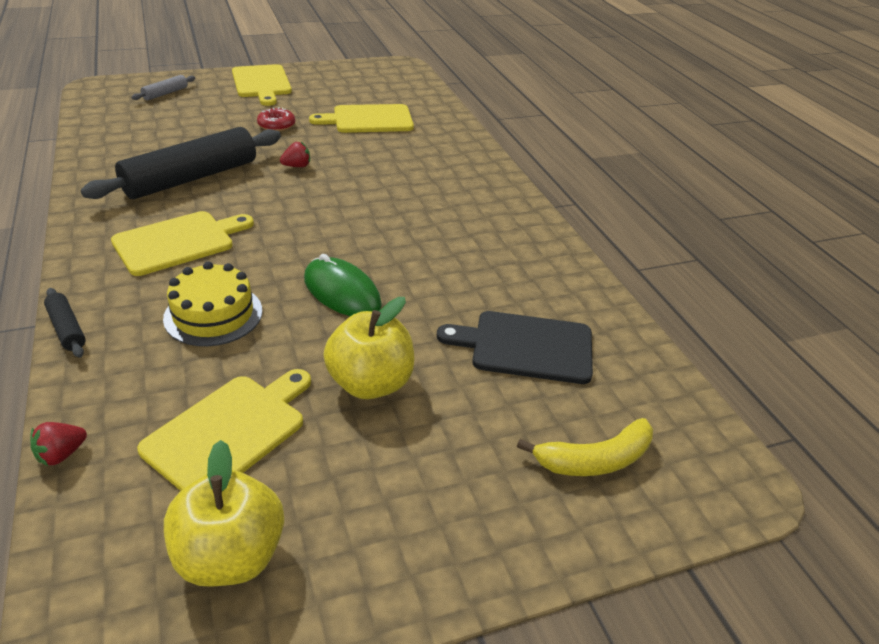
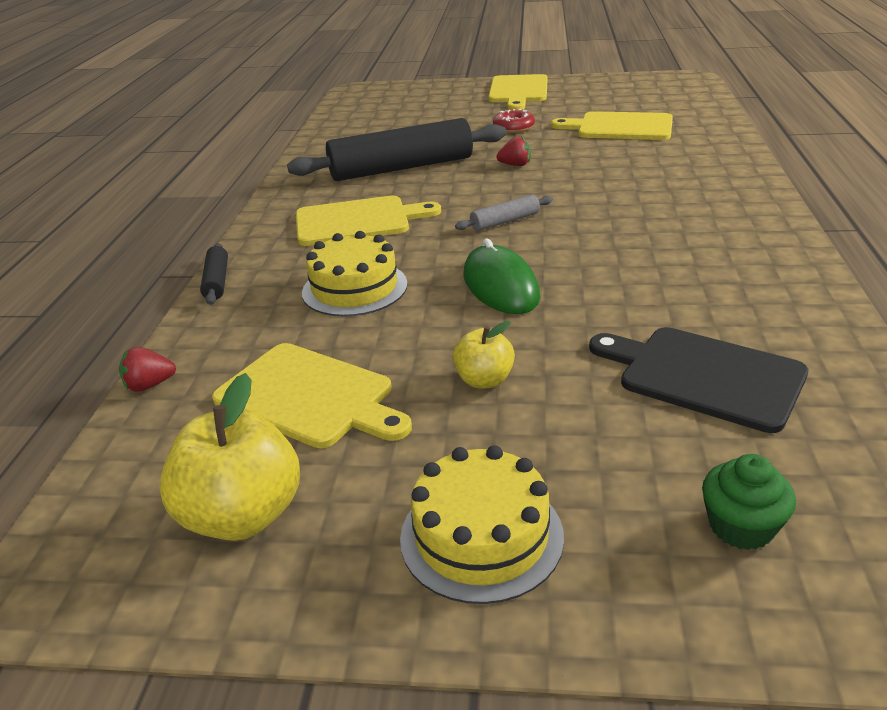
camera: 30 degrees right, 5 degrees down
(165, 93) = (417, 97): grey rolling pin -> grey rolling pin (505, 221)
(230, 431) = (310, 397): yellow cutting board -> yellow cutting board turned 60 degrees clockwise
(370, 383) = (484, 380): yellow apple -> yellow apple, size x0.57
(431, 517) = (481, 536): none -> yellow cake
(595, 460) = (741, 526): yellow banana -> green cupcake

